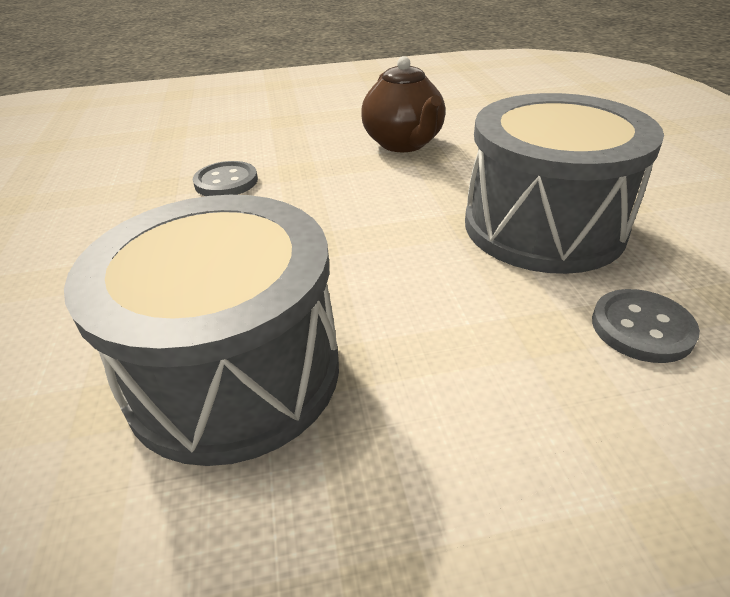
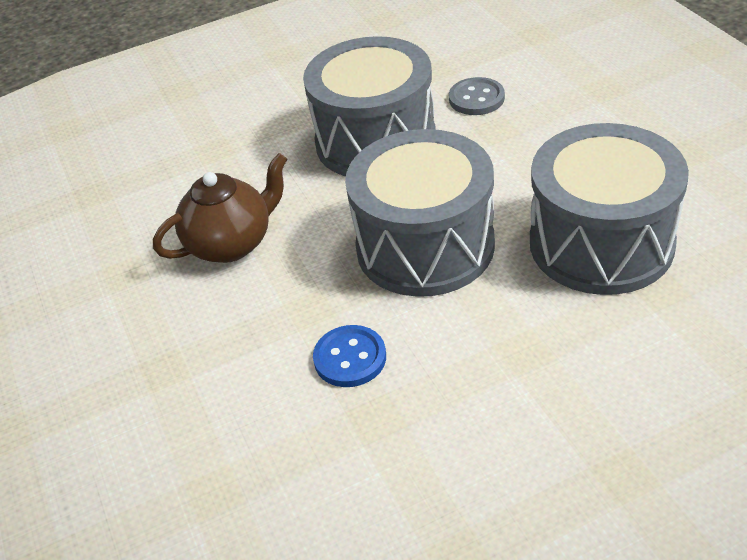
camera: 100 degrees left, 5 degrees up
(226, 182) = (350, 358): grey button -> blue button
(332, 234) = (425, 246): none -> grey drum

